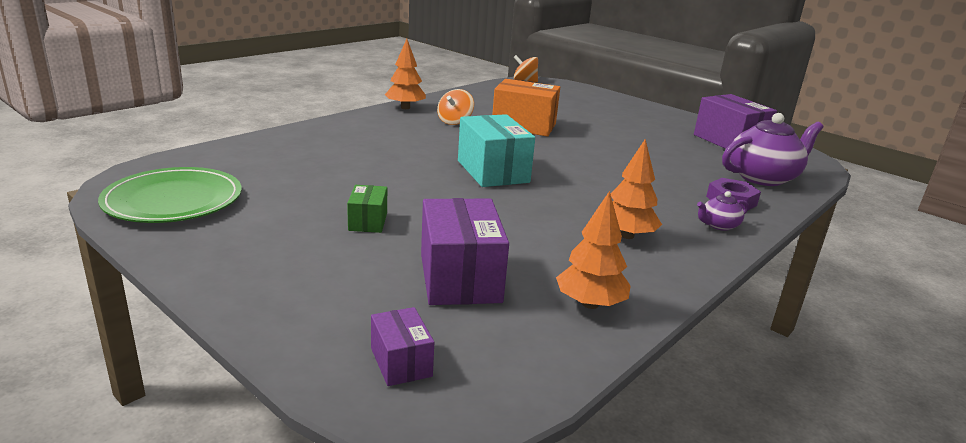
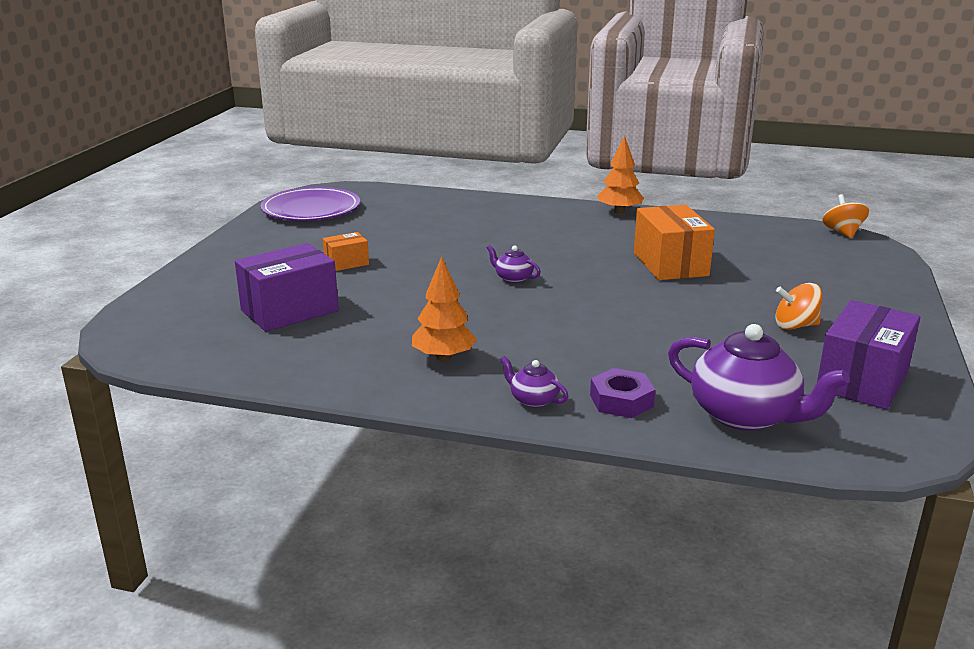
camera: 65 degrees right, 0 degrees up
(173, 200) = (311, 209): green plate -> purple plate
(368, 221) = (346, 263): green box -> orange box
(401, 362) = (166, 319): purple box -> none
(454, 121) = (620, 236): orange spinning top -> orange spinning top (795, 326)
(492, 171) = (513, 278): turquoise box -> purple teapot
(590, 304) = (293, 362): orange tree -> none

